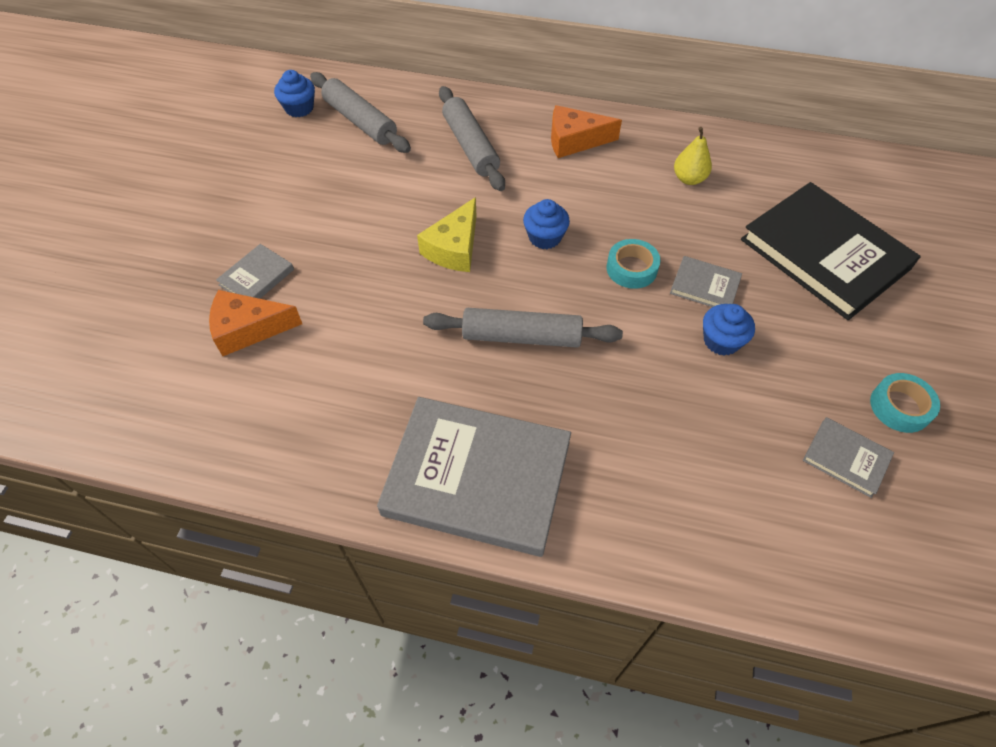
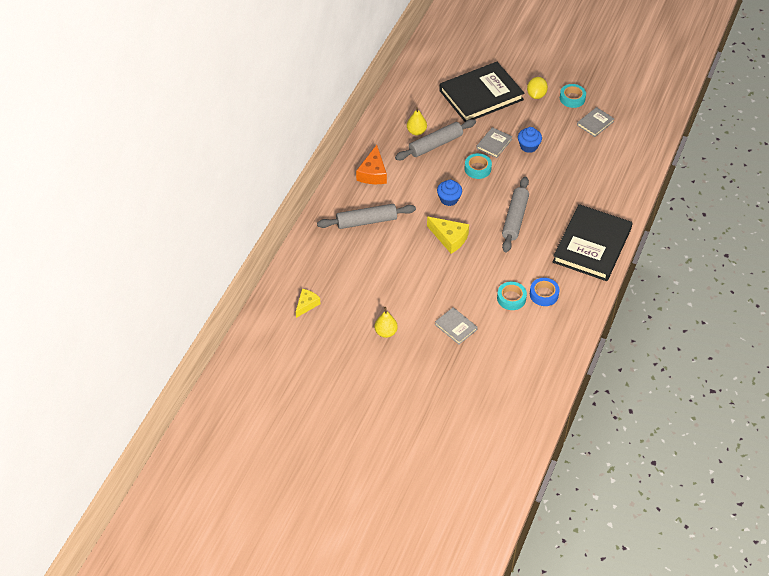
camera: 80 degrees left, 5 degrees down
(247, 194) = (386, 332): none -> yellow pear
(248, 329) = (492, 330): orange cheese -> none
(299, 108) = (307, 304): blue cupcake -> yellow cheese
(324, 349) = (511, 298): none -> turquoise tape
(336, 401) = (544, 294): none -> blue tape
(360, 121) = (329, 273): grey rolling pin -> grey rolling pin (435, 144)
(477, 478) = (592, 245): grey book -> black book
(873, 341) = (536, 95): none -> yellow lemon

